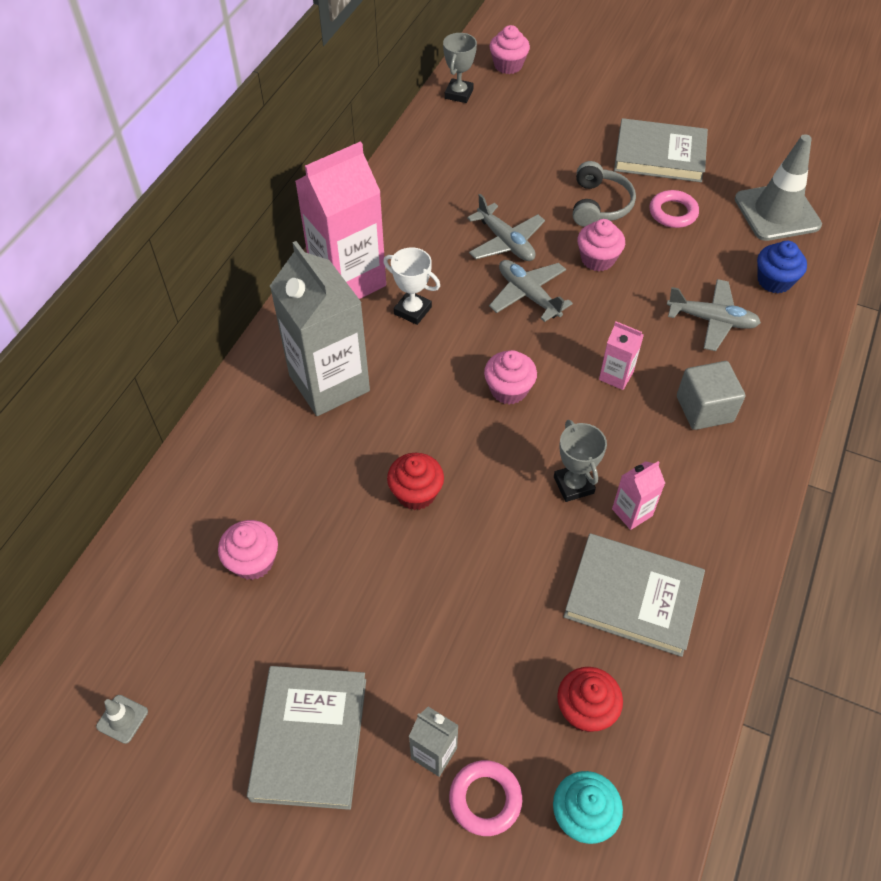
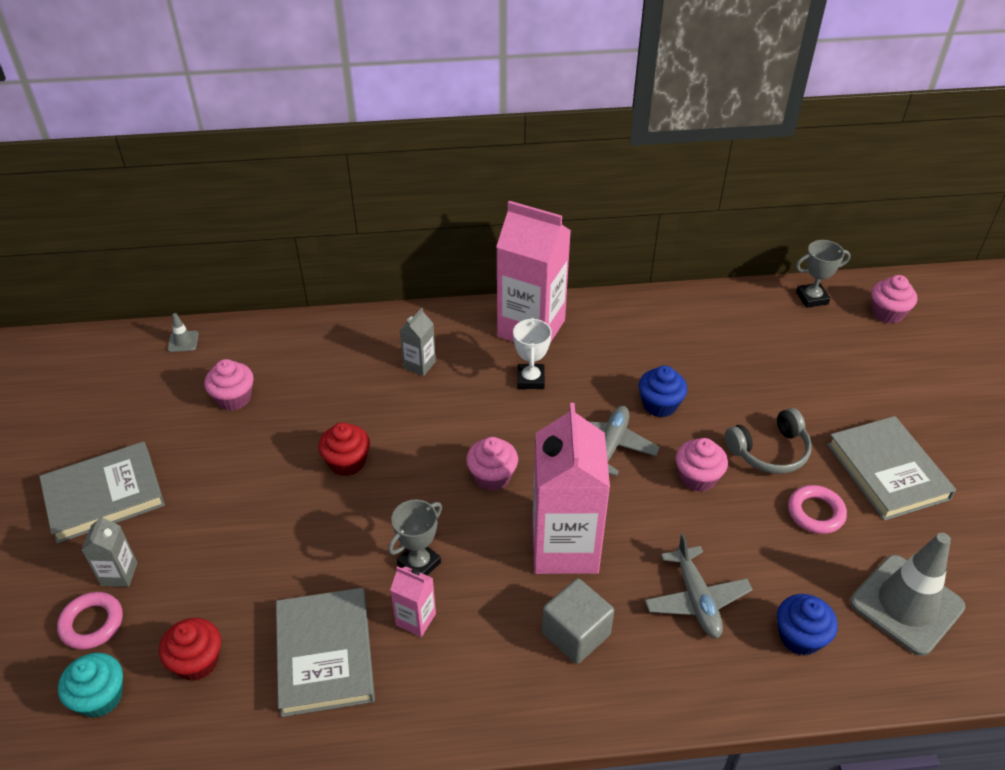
camera: 60 degrees right, 10 degrees down
(122, 719) = (82, 393): grey traffic cone -> grey traffic cone (183, 341)
(329, 383) = (419, 365): grey carton -> grey carton, size x0.44
(505, 242) = (659, 405): grey plane -> blue cupcake
(616, 376) = (564, 547): pink carton -> pink carton, size x2.25

